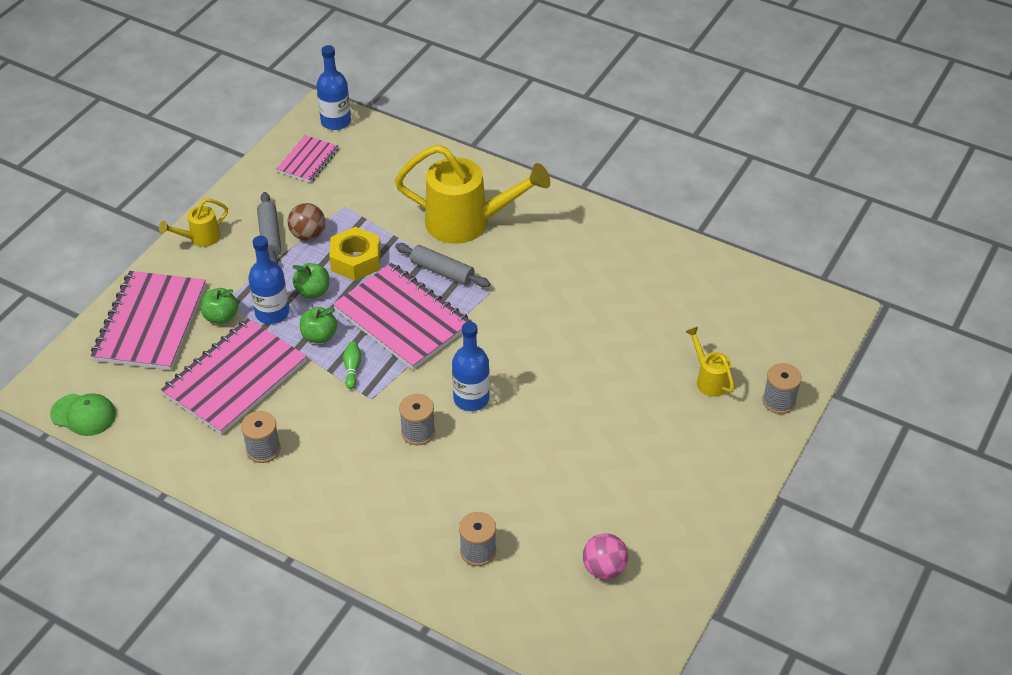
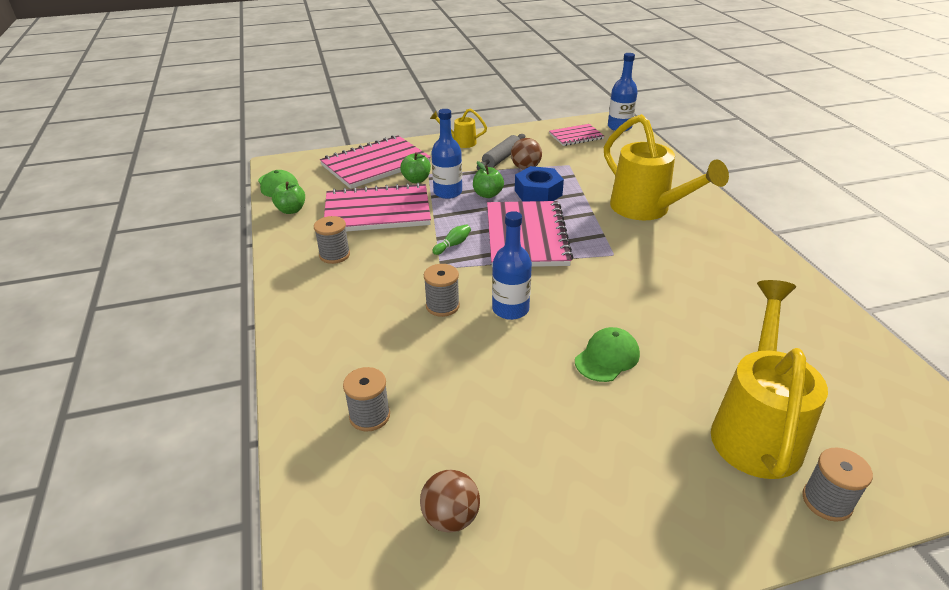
camera: 45 degrees right, 10 degrees down
(319, 336) = (458, 217): green apple -> green apple (291, 210)
(356, 260) = (538, 193): yellow nut -> blue nut
(442, 271) = (591, 226): grey rolling pin -> none
(578, 391) = (607, 357): none -> green cap
(604, 568) = (450, 517): pink ball -> brown ball
(709, 379) = (756, 428): yellow watering can -> yellow watering can, size x2.11

